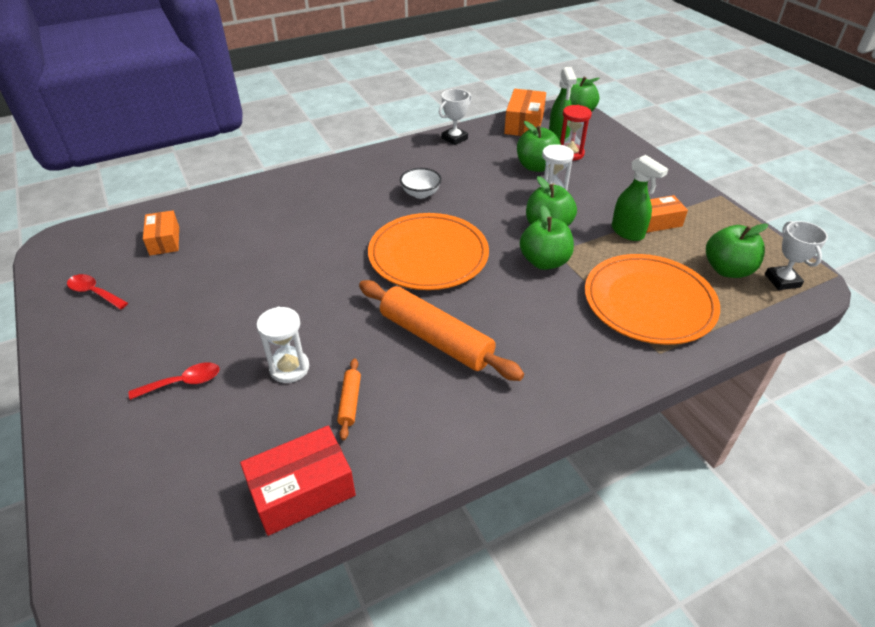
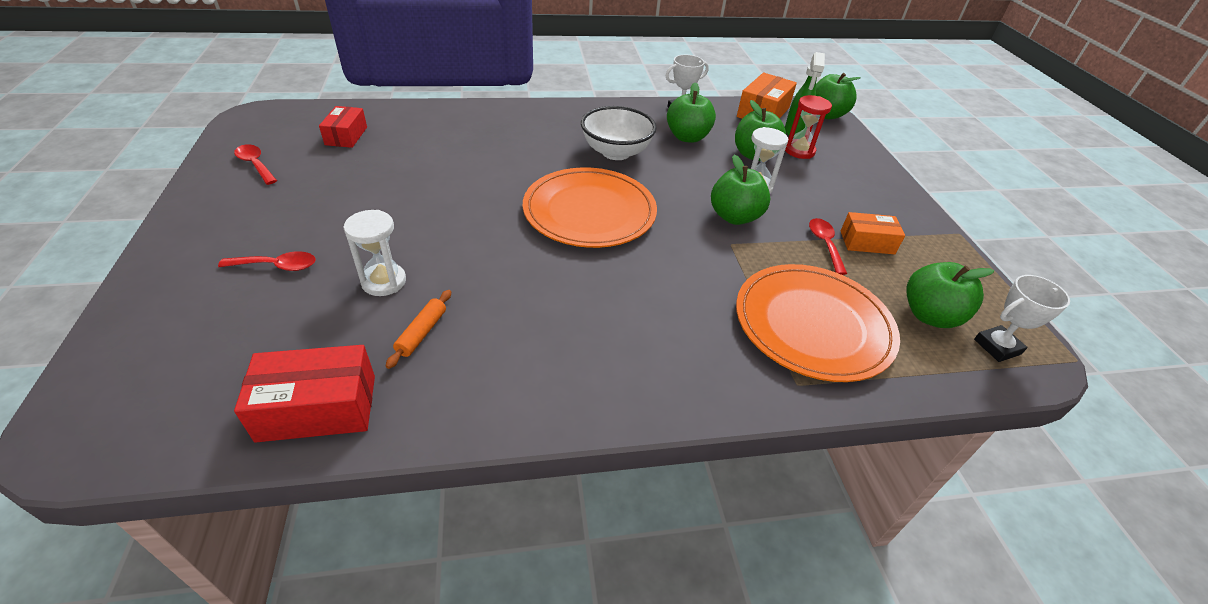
camera: 15 degrees right, 0 degrees up
(164, 241) = (346, 136): orange box -> red box
(421, 194) = (616, 152): white bowl -> white bowl, size x1.64
(435, 339) = (548, 295): orange rolling pin -> none
(544, 262) = (711, 250): green apple -> green apple (687, 137)
(627, 232) = (825, 244): green spray bottle -> red spoon
(782, 280) = (997, 347): white trophy -> white trophy turned 60 degrees clockwise

